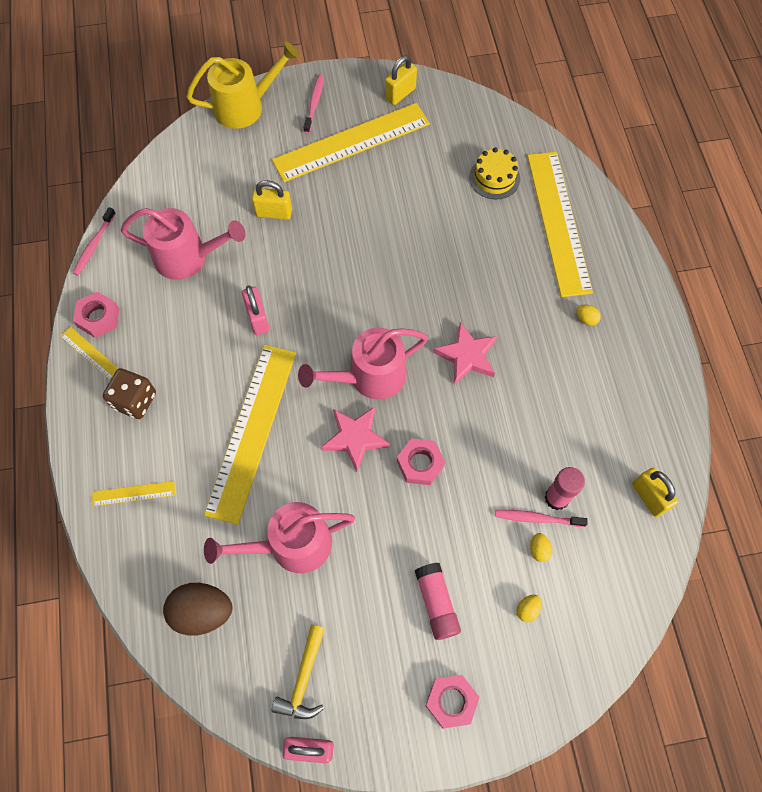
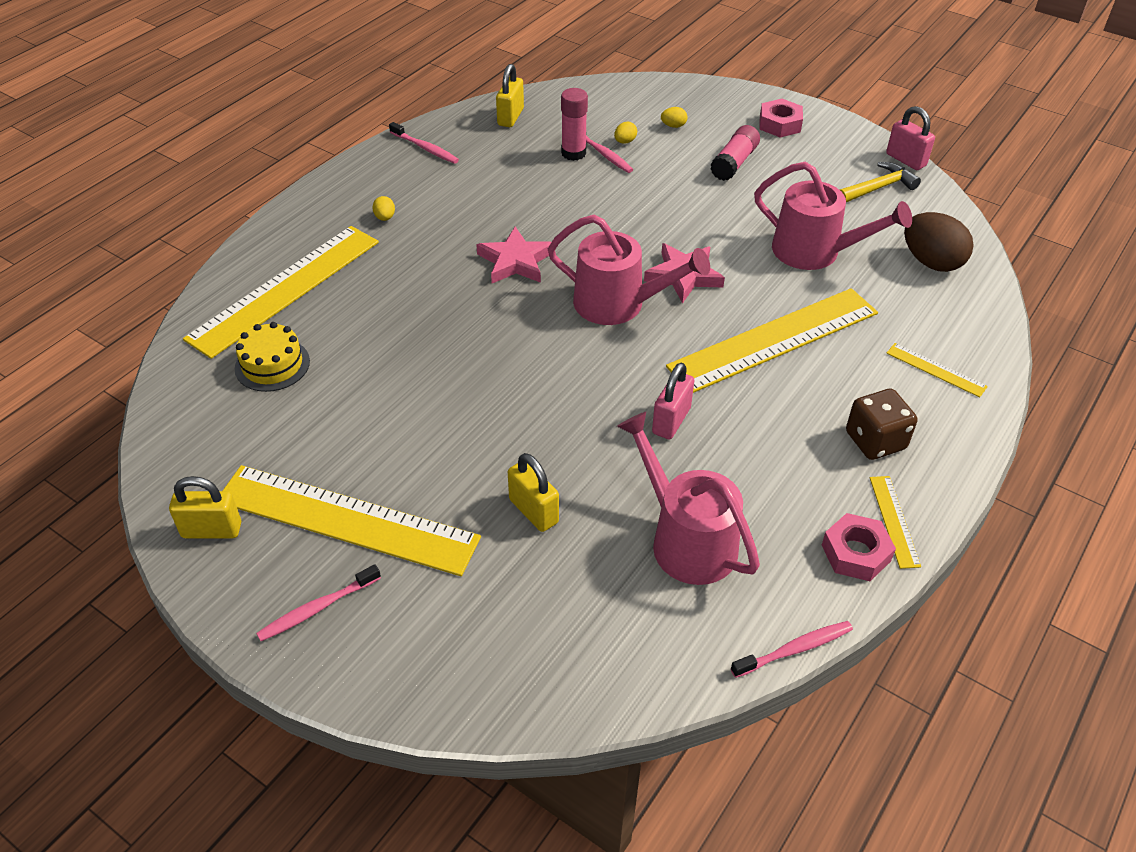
camera: 135 degrees left, 20 degrees down
(245, 106) = (402, 685): yellow watering can -> none
(420, 464) = (649, 229): pink nut -> none
(654, 404) = (425, 148): none -> pink toothbrush

